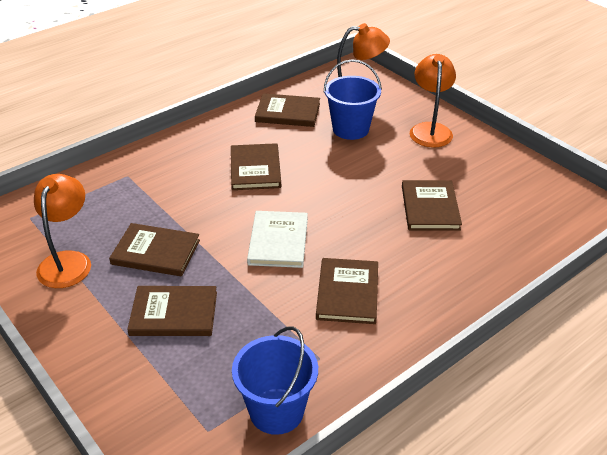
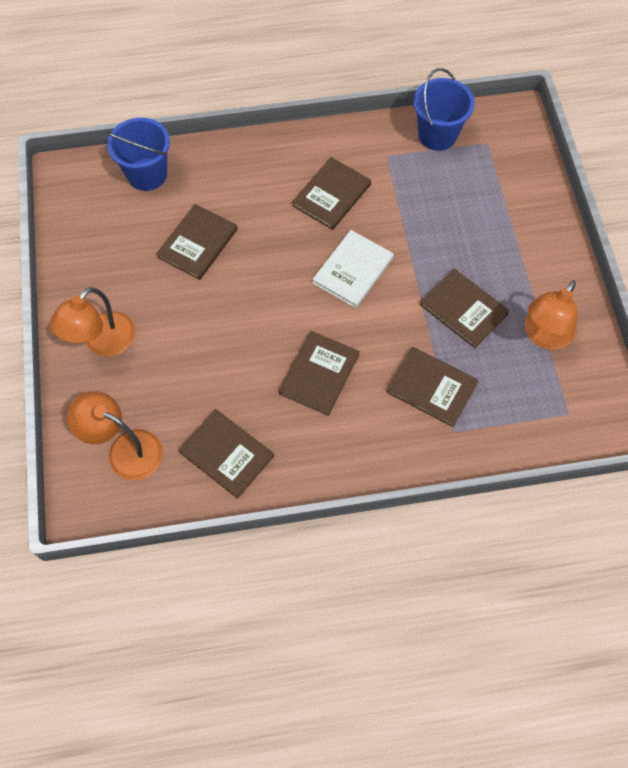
camera: 150 degrees left, 25 degrees up
(174, 313) = (473, 239): brown book -> brown book (432, 387)
(350, 129) = (181, 387): blue bucket -> blue bucket (147, 174)

